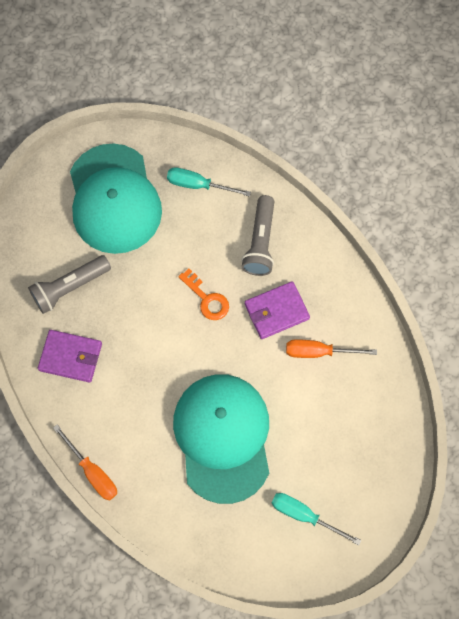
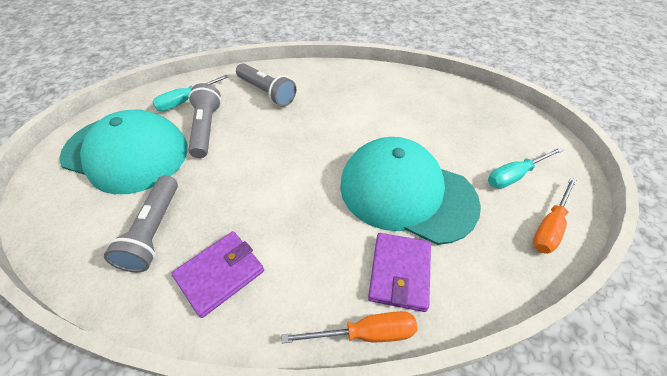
camera: 55 degrees left, 20 degrees down
(179, 233) = (206, 129): none -> grey flashlight
(207, 299) = (276, 140): orange key -> none
(276, 311) = (326, 109): purple wallet -> purple wallet (399, 272)
(318, 352) = (378, 104): orange screwdriver -> orange screwdriver (549, 226)

